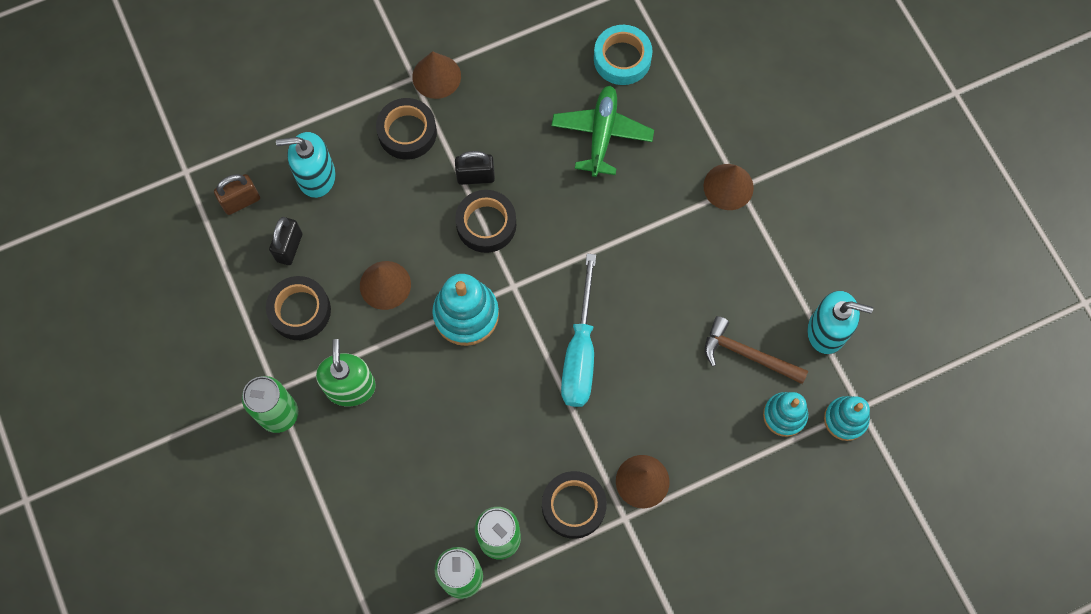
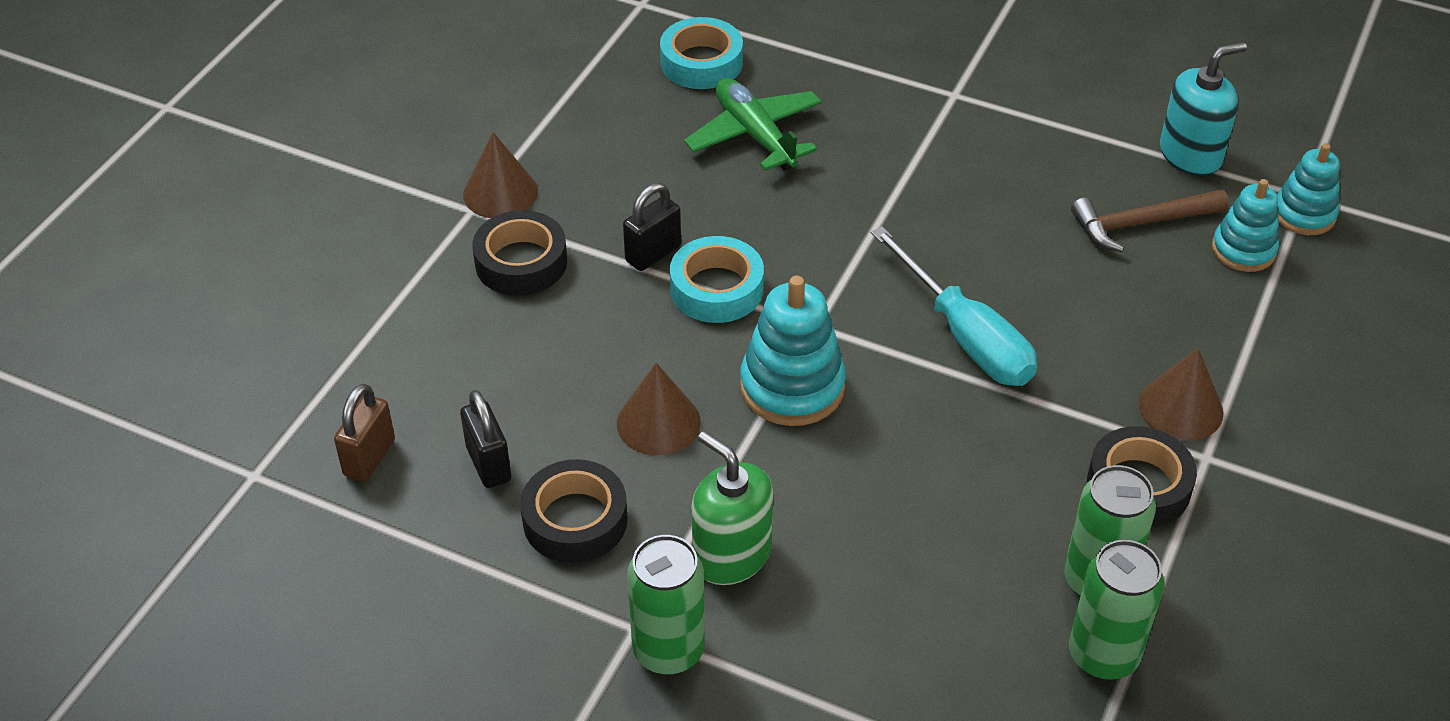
camera: 40 degrees left, 25 degrees down
(316, 176) = (447, 372): turquoise soap dispenser -> none
(486, 224) = (716, 289): black tape -> turquoise tape
(728, 186) = (943, 100): brown cone -> none

